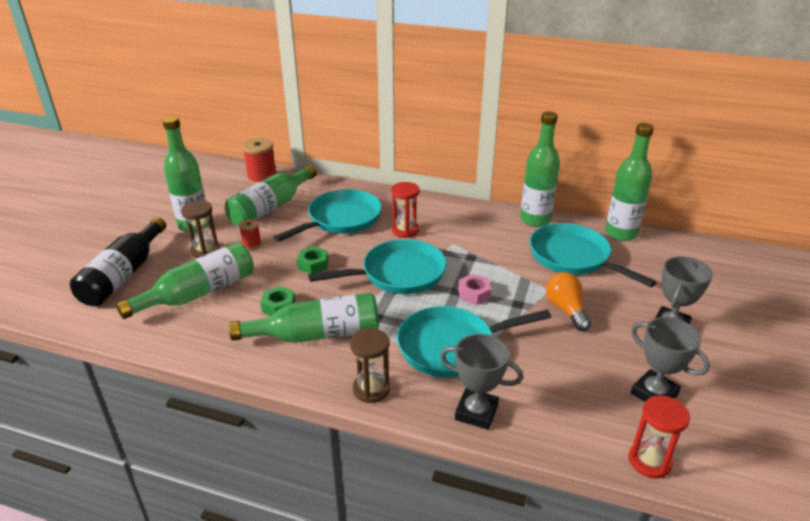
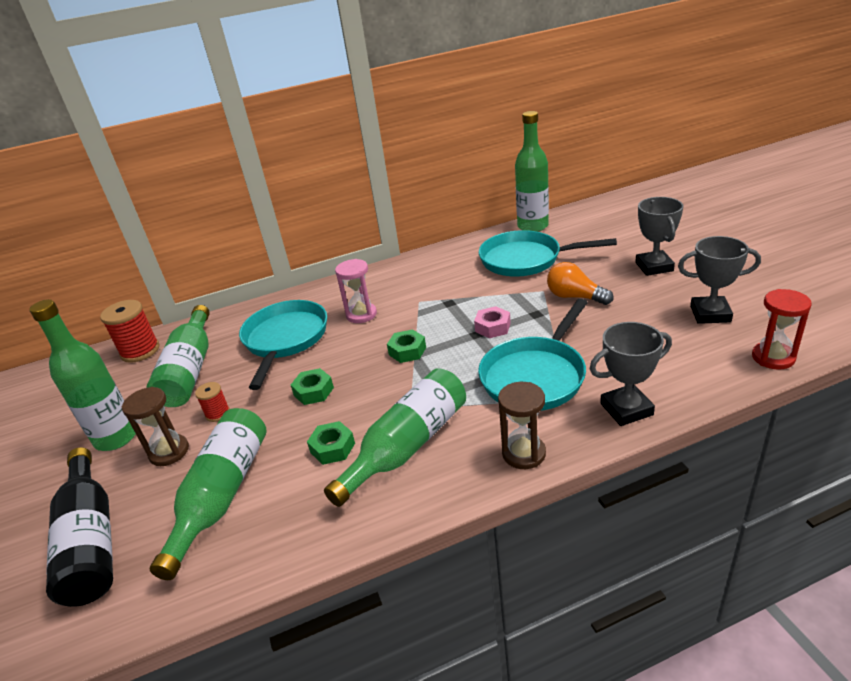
camera: 35 degrees left, 0 degrees up
(398, 274) = (407, 351): turquoise pan -> green nut
(405, 230) = (361, 314): red hourglass -> pink hourglass
(535, 220) = (458, 249): green bottle -> none

